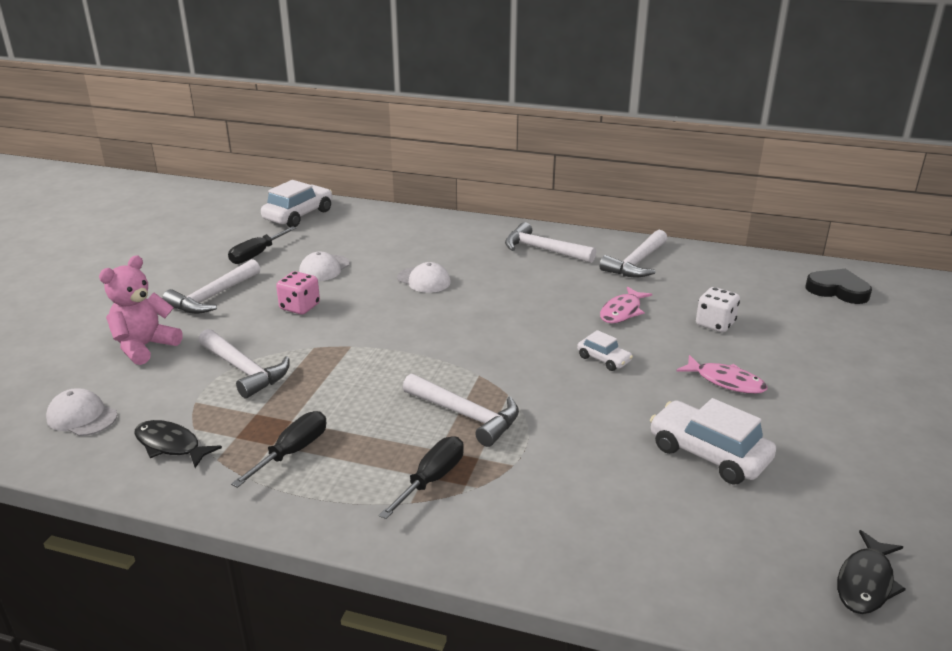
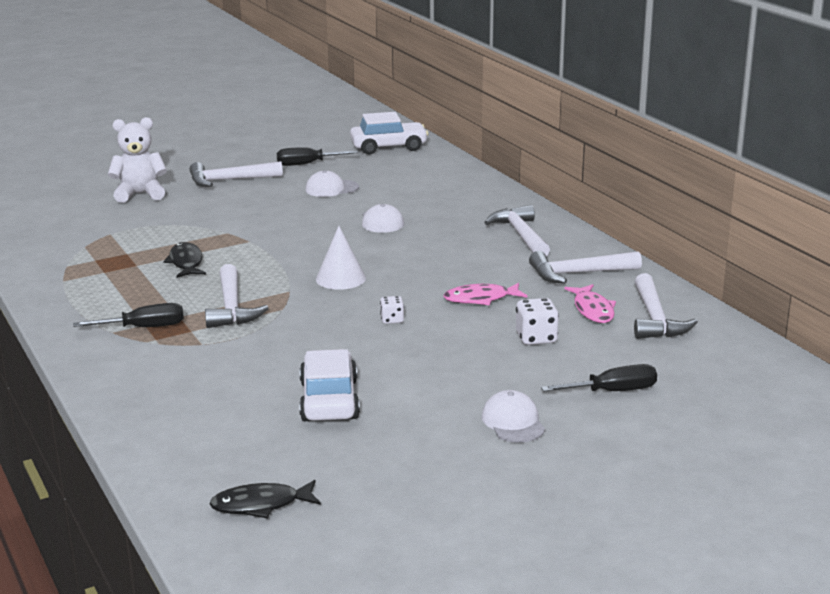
camera: 45 degrees right, 5 degrees down
(82, 417) = (47, 217): white cap -> white cap (513, 422)
(144, 347) = (140, 194): pink teddy bear -> white teddy bear
(171, 445) = (59, 249): black fish -> black fish (186, 263)
(244, 370) = (165, 228): white hammer -> white hammer (655, 318)
(292, 452) = (106, 280): black screwdriver -> black screwdriver (613, 391)
(300, 307) = (267, 206): pink dice -> none
(495, 343) = (340, 278): none -> white cone
(603, 359) = (392, 320): white car -> white dice
(726, 381) = (448, 372): pink fish -> pink fish (592, 310)
(837, 290) = (720, 366): black heart -> none

